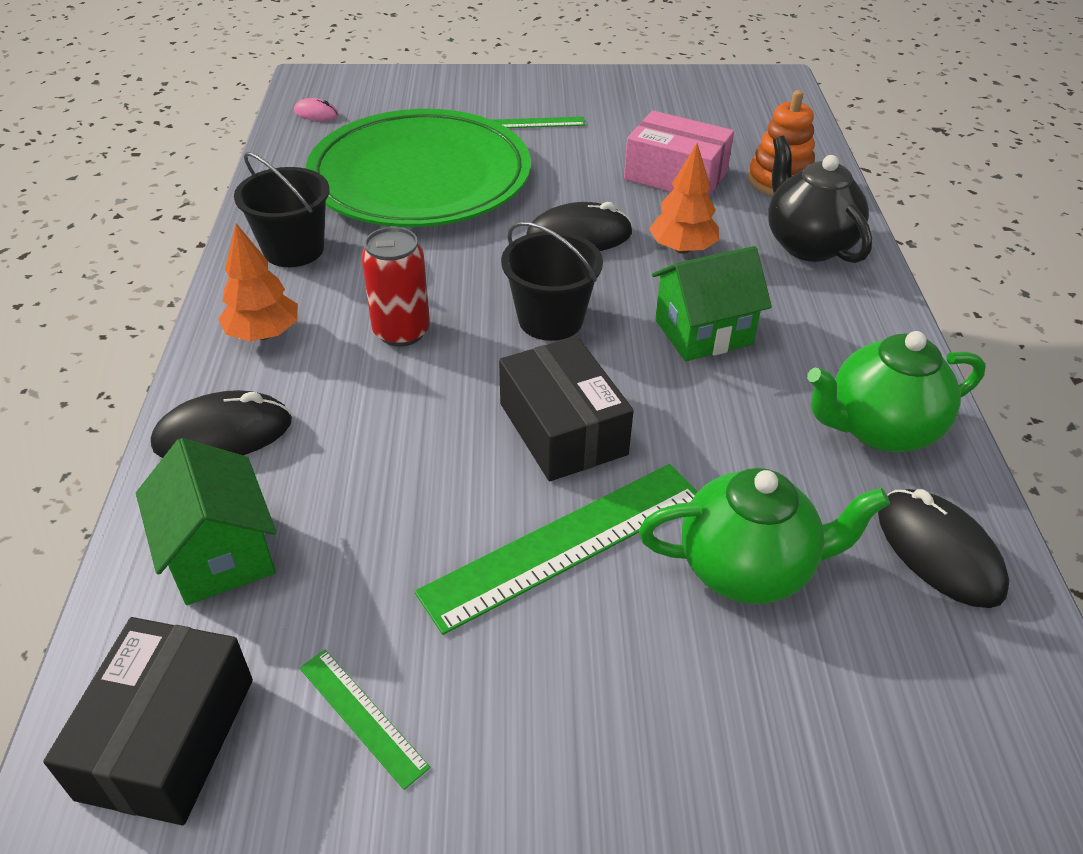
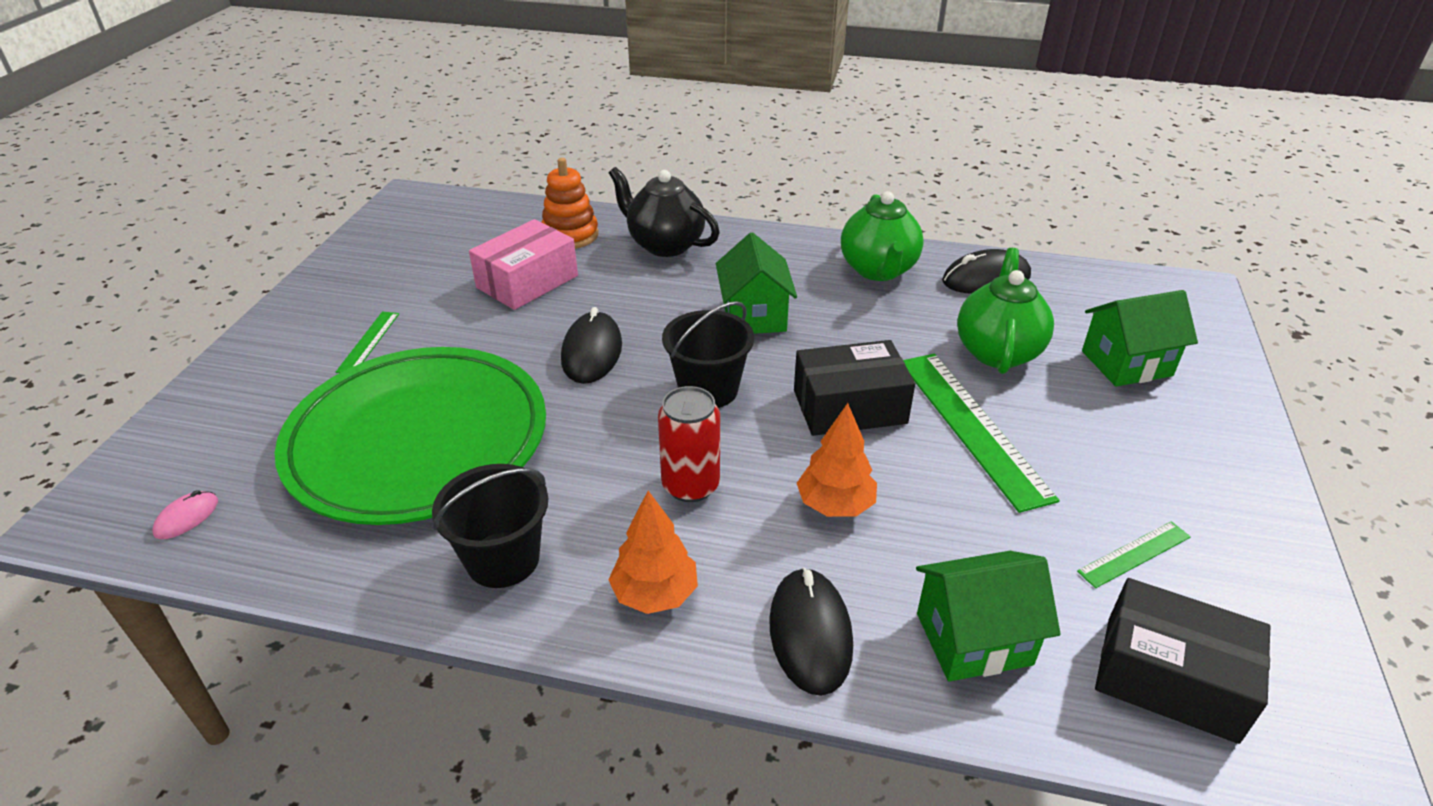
camera: 75 degrees left, 5 degrees down
(682, 249) = (640, 302): orange tree -> orange tree (835, 505)
(798, 741) = (1126, 363): none -> green house
(807, 244) = (665, 245): black teapot -> black teapot turned 45 degrees clockwise

